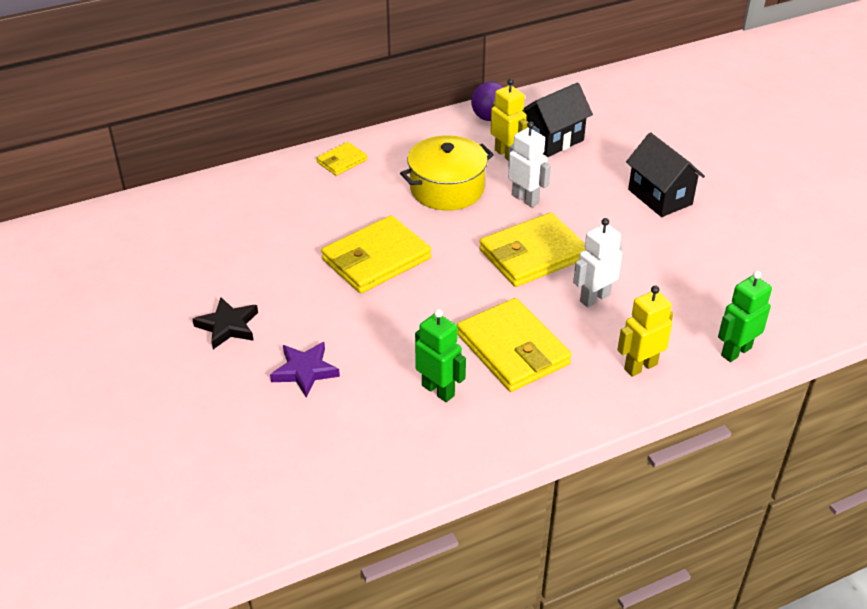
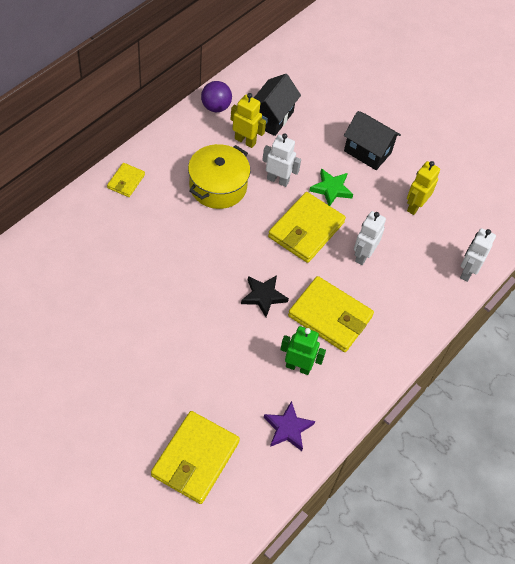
camera: 30 degrees left, 15 degrees up
(228, 326) = (125, 362): black star -> black star (263, 296)
(305, 371) = (201, 382): purple star -> purple star (288, 428)
(376, 259) = (200, 268): yellow wallet -> yellow wallet (195, 459)
(590, 222) = (331, 189): none -> green star
(640, 366) = (415, 303): yellow robot -> yellow robot (415, 206)
(735, 351) = (467, 272): green robot -> white robot

